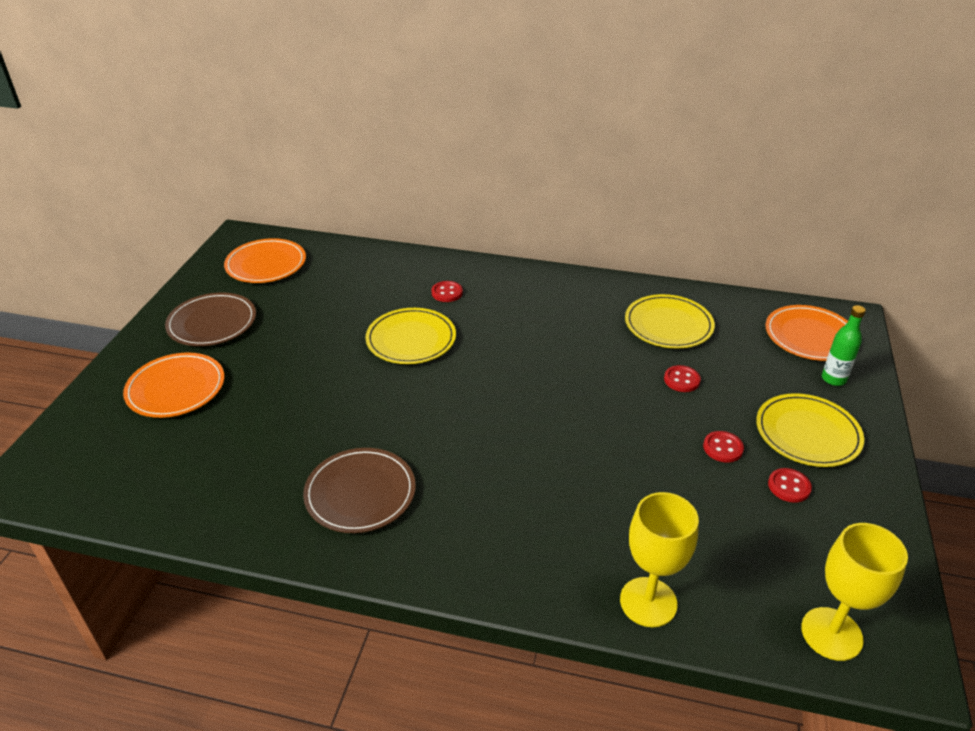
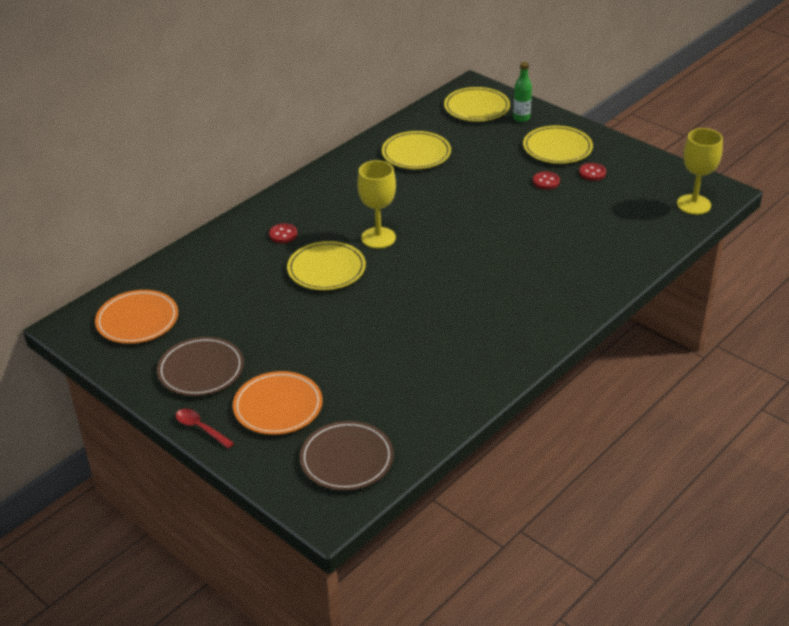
camera: 60 degrees left, 0 degrees up
(127, 354) = (200, 428): none -> red spoon
(360, 493) = (474, 337): brown plate -> brown plate (346, 459)
(648, 602) = (638, 253): yellow goblet -> yellow goblet (378, 238)
(681, 380) = (475, 171): red button -> none
(810, 336) = (476, 107): orange plate -> yellow plate

